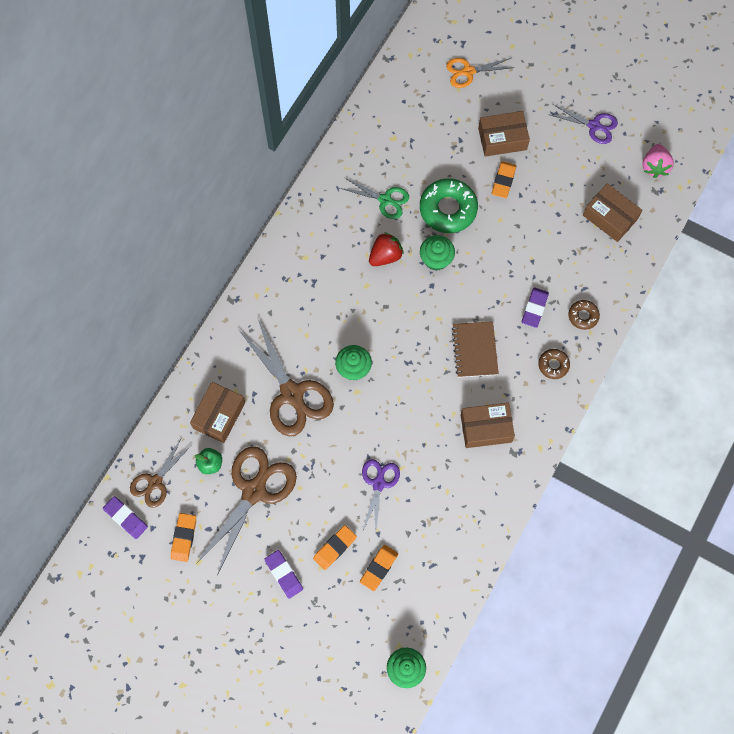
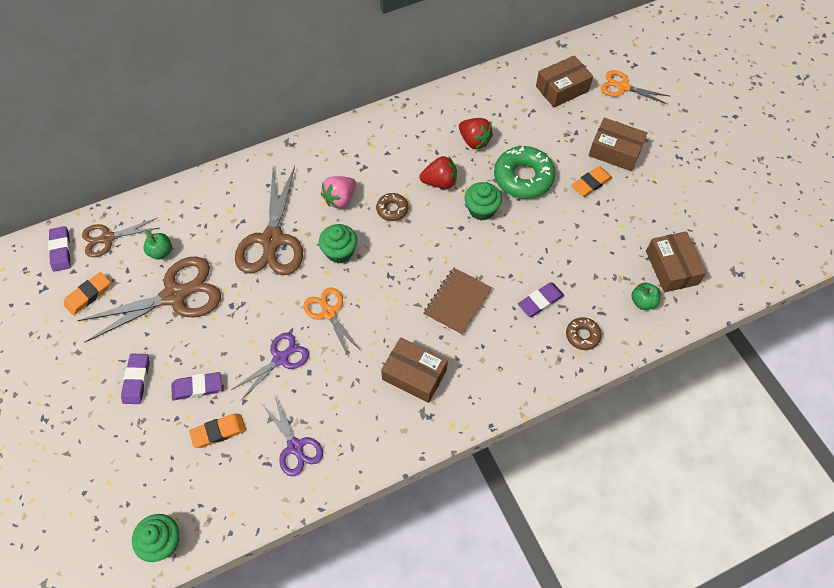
camera: 35 degrees right, 10 degrees down
(219, 415) = (201, 220): brown box -> brown box (562, 89)
(334, 548) = (197, 387): orange eraser -> purple eraser
(385, 200) = (474, 141): green scissors -> red strawberry
(385, 423) = (329, 313): none -> orange scissors
(553, 365) = (521, 360): brown donut -> brown donut (392, 209)
(594, 126) = (710, 186): purple scissors -> purple scissors (295, 446)
(607, 260) = (643, 302): none -> green apple
(654, 166) = (747, 250): pink strawberry -> pink strawberry (340, 199)

